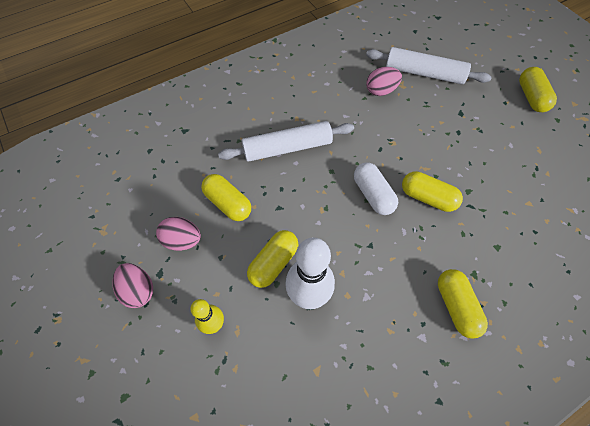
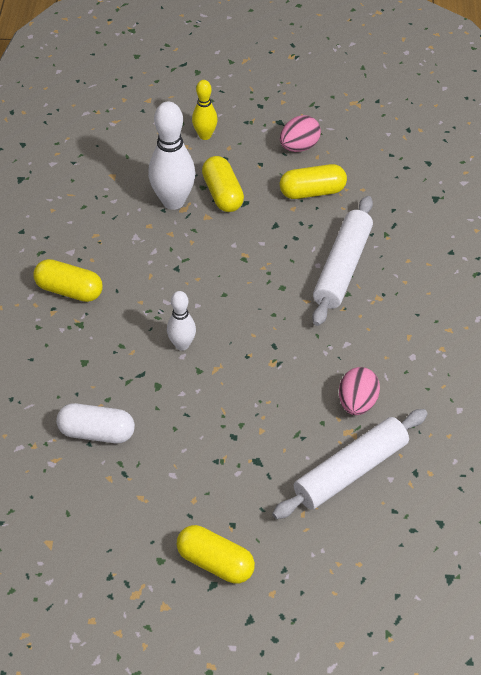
camera: 125 degrees right, 10 degrees down
(138, 290) = (275, 105): pink egg -> none
(373, 195) = (225, 303): white capsule -> white capsule (97, 432)
(427, 198) = (182, 345): yellow capsule -> white bowling pin

